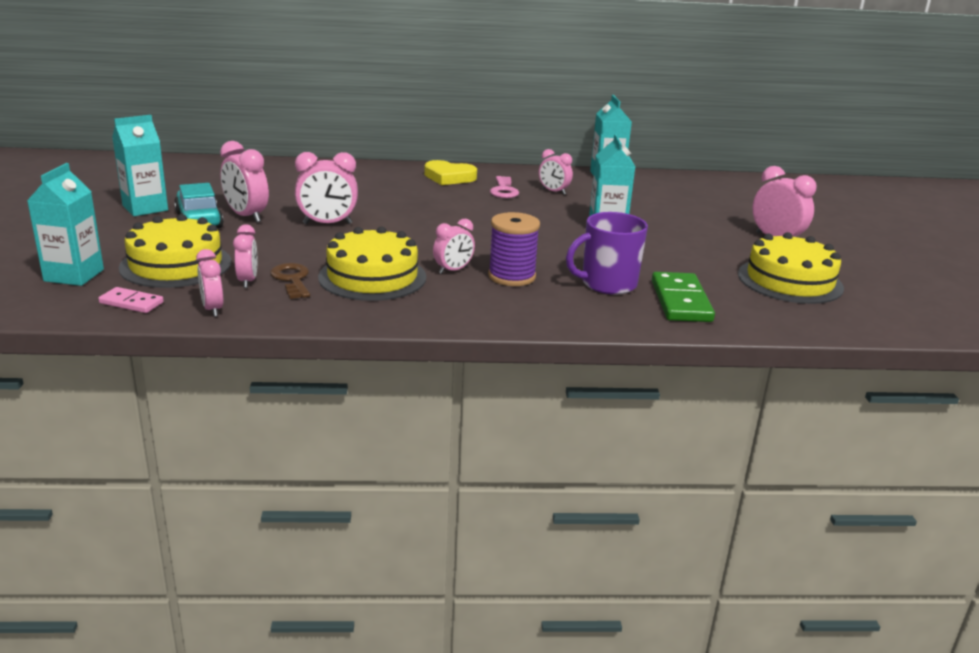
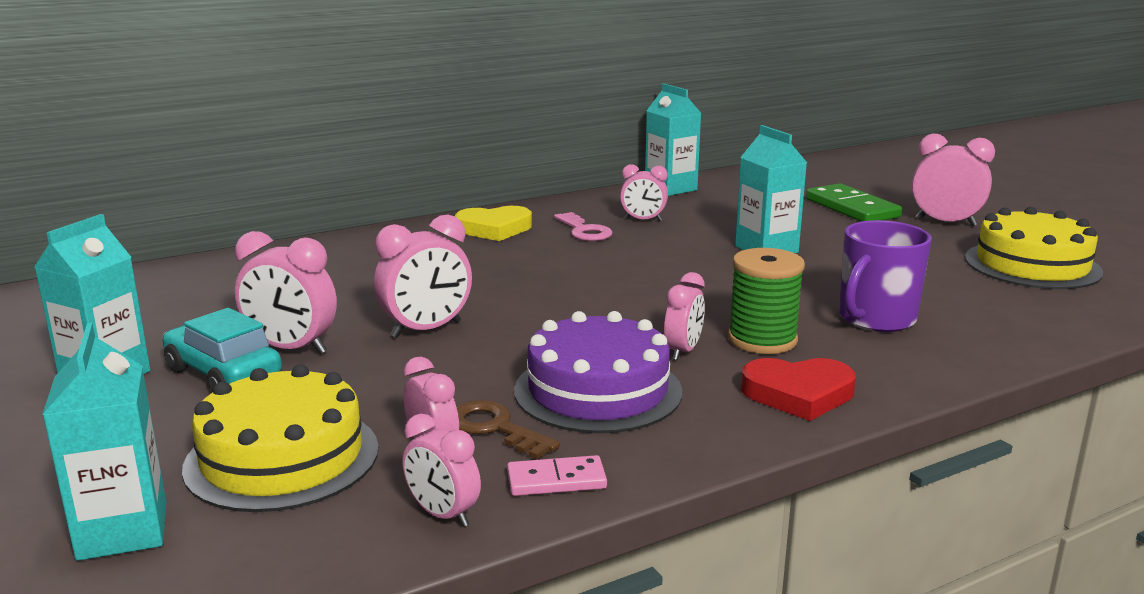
camera: 25 degrees left, 5 degrees down
(131, 303) = (294, 548): pink domino -> pink domino (556, 480)
(372, 277) = (598, 390): yellow cake -> purple cake
(483, 309) = (798, 394): none -> red heart
(511, 276) = (762, 340): purple spool -> green spool
(680, 301) = (977, 318): green domino -> green domino (851, 208)

